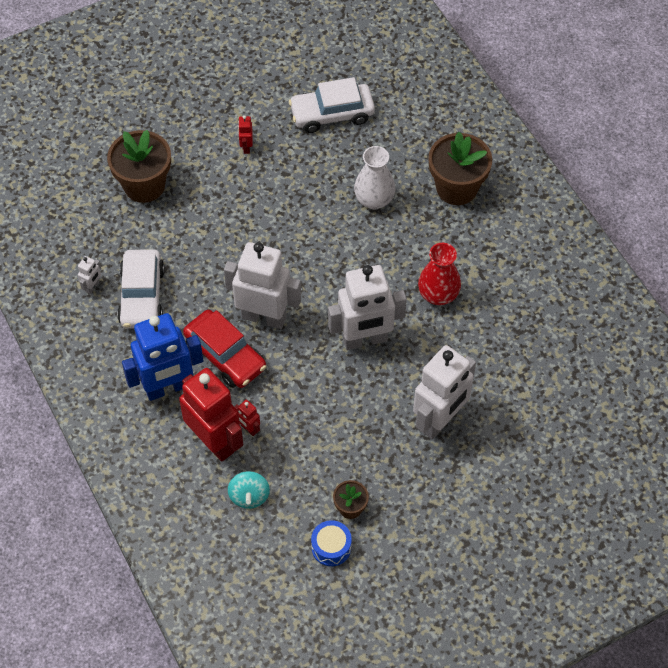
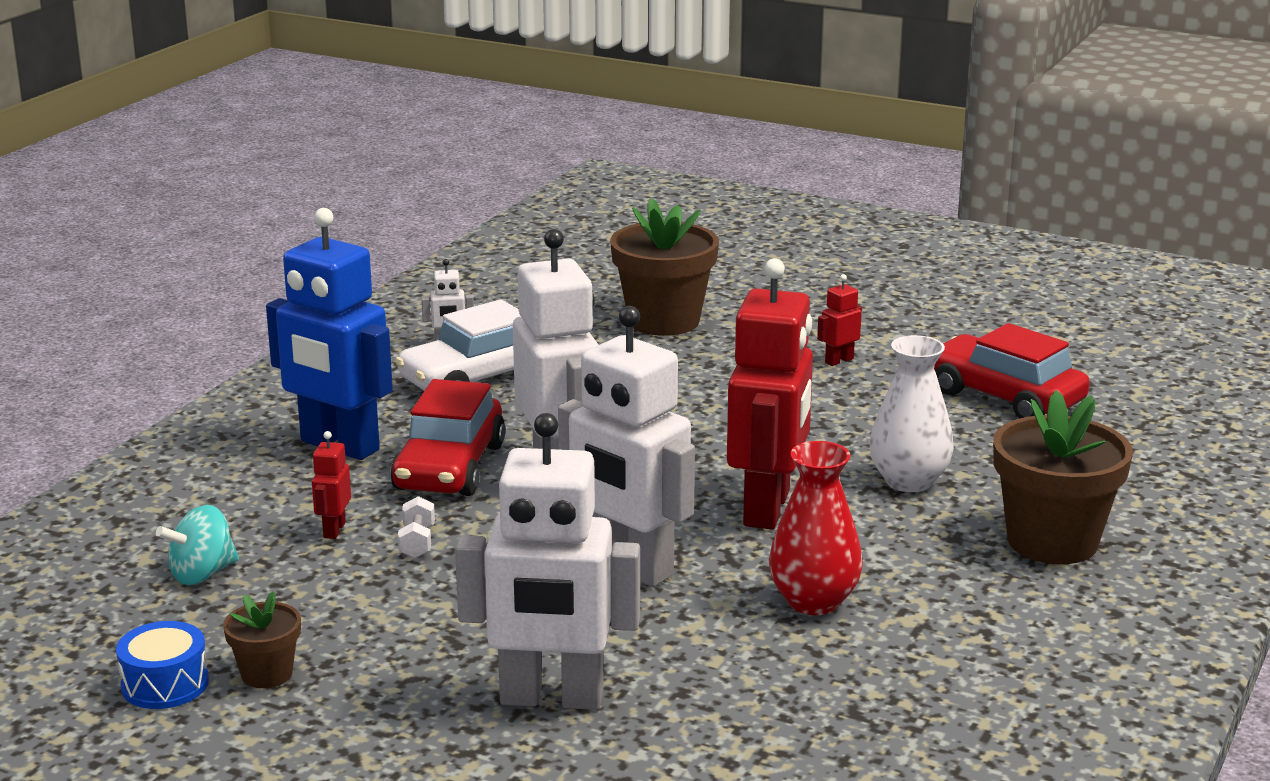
camera: 55 degrees right, 35 degrees down
(214, 441) = (279, 512): red robot -> red robot (768, 509)
(285, 403) = (417, 542): none -> white dumbbell
(332, 114) = (1005, 397): white car -> red car

